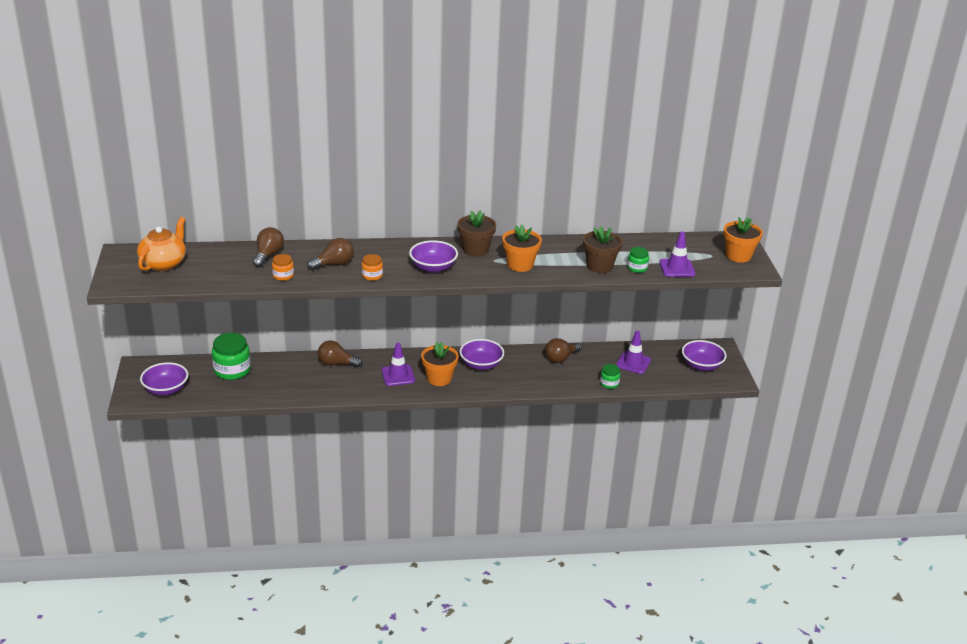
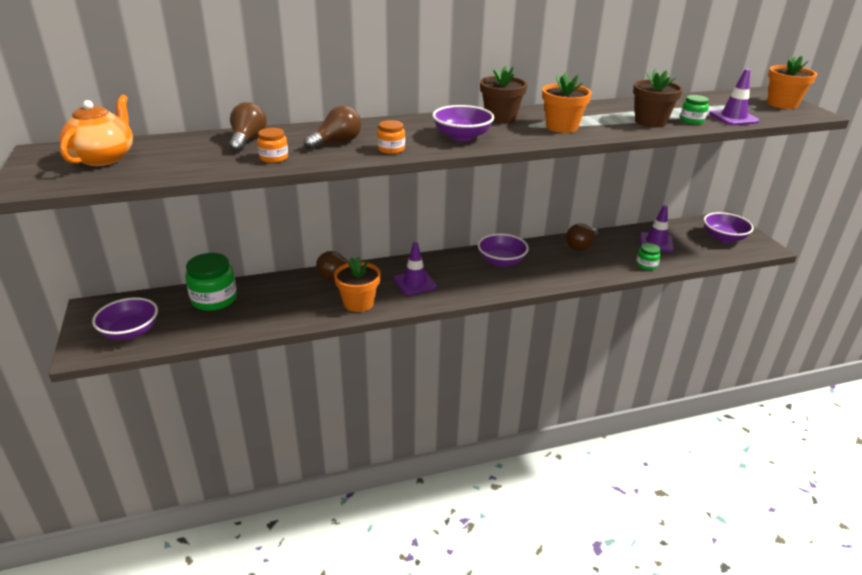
camera: 10 degrees left, 0 degrees up
(439, 378) = (463, 281): orange flower pot -> orange flower pot (358, 303)

